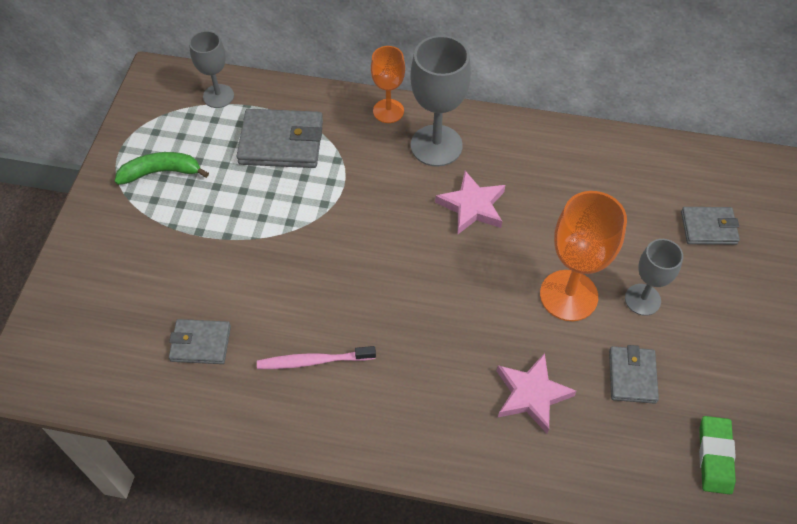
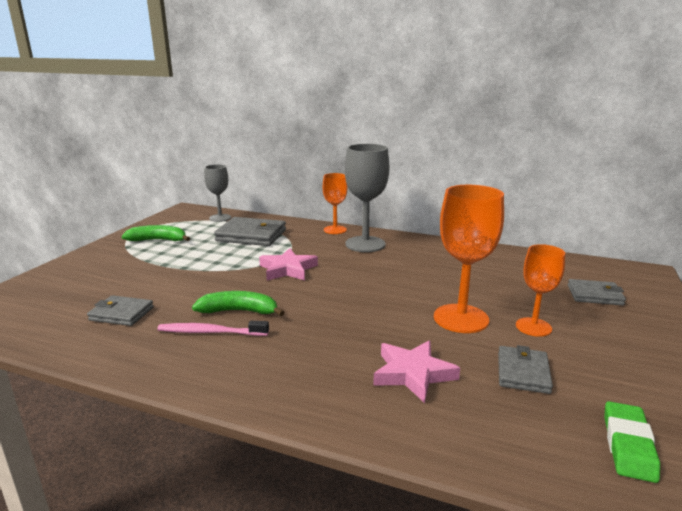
camera: 10 degrees right, 35 degrees down
(330, 318) = (239, 311): none -> green banana
(472, 206) = (384, 270): pink star -> pink star (287, 269)
(642, 299) = (533, 327): grey goblet -> orange goblet

